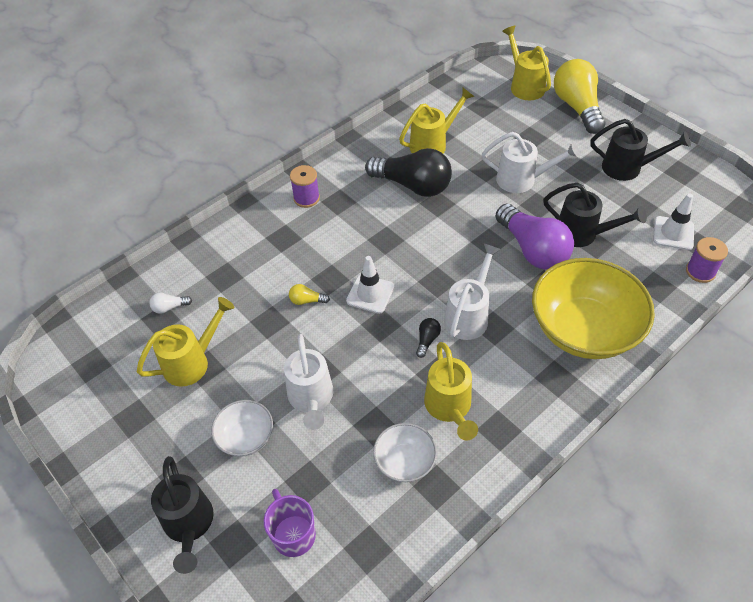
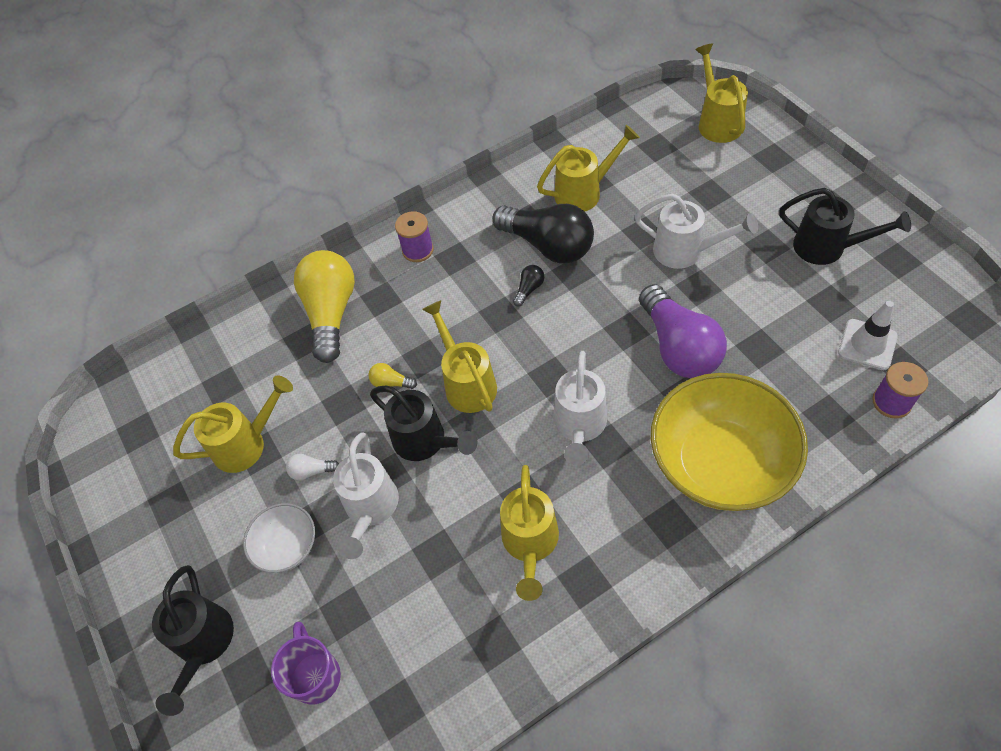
camera: 15 degrees right, 5 degrees up
(169, 307) = (235, 372): white light bulb -> white light bulb (311, 471)
(370, 294) = (467, 383): white traffic cone -> yellow watering can
(404, 461) = (462, 605): white bowl -> none
(427, 340) = (522, 452): black light bulb -> black light bulb (529, 289)
(468, 315) = (579, 426): white watering can -> white watering can turned 150 degrees clockwise
(577, 107) = (779, 157): yellow light bulb -> yellow light bulb (331, 313)
(582, 234) = (747, 333): black watering can -> black watering can (425, 441)

